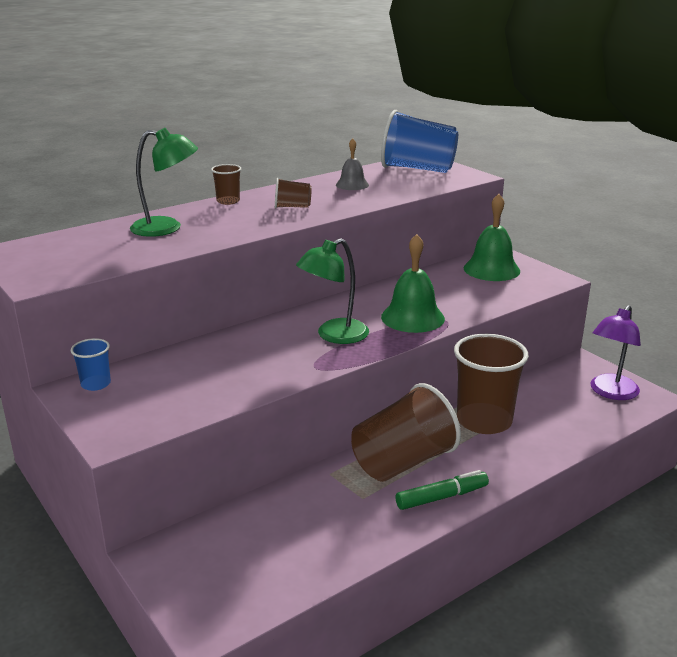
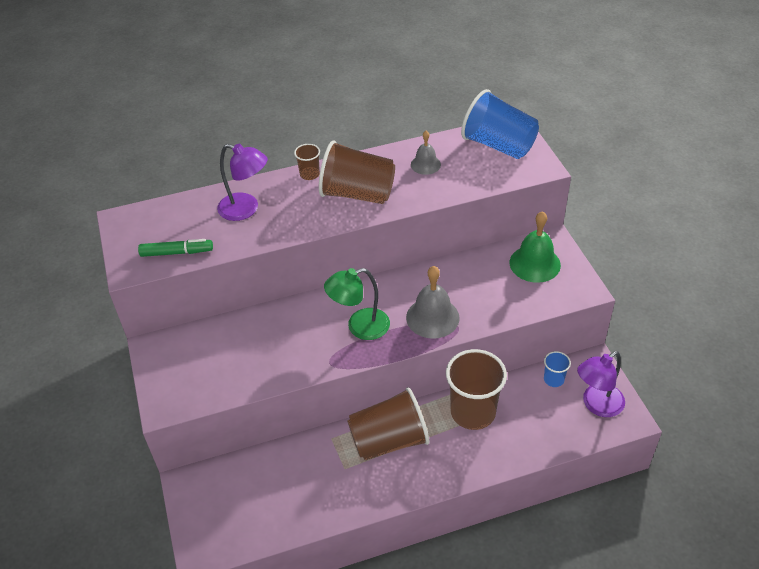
camera: 20 degrees right, 20 degrees up
(96, 384) = (170, 345): blue cup -> blue cup (553, 379)
(167, 228) = (246, 209): green lamp -> purple lamp
(292, 207) = (357, 194): brown cup -> brown cup, size x2.16
(412, 317) = (432, 317): green bell -> grey bell
(441, 497) = (401, 483): green marker -> green marker (176, 252)

